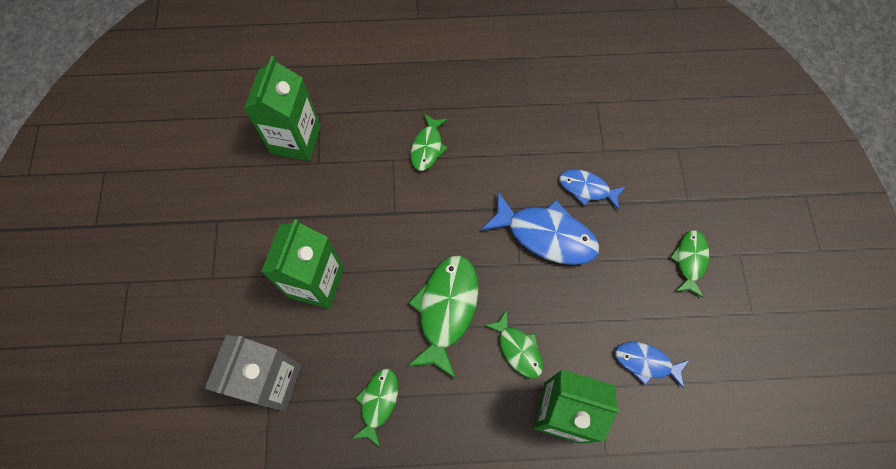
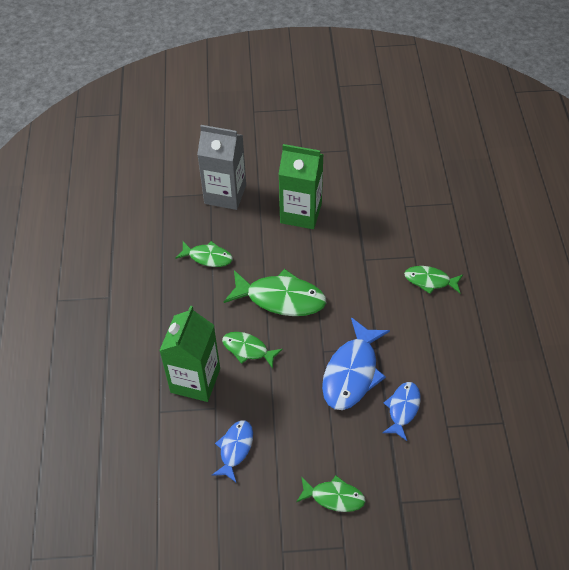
camera: 90 degrees right, 15 degrees down
(296, 140) = (424, 190): green carton -> none
(518, 349) = (248, 349): green fish -> green fish turned 60 degrees clockwise

